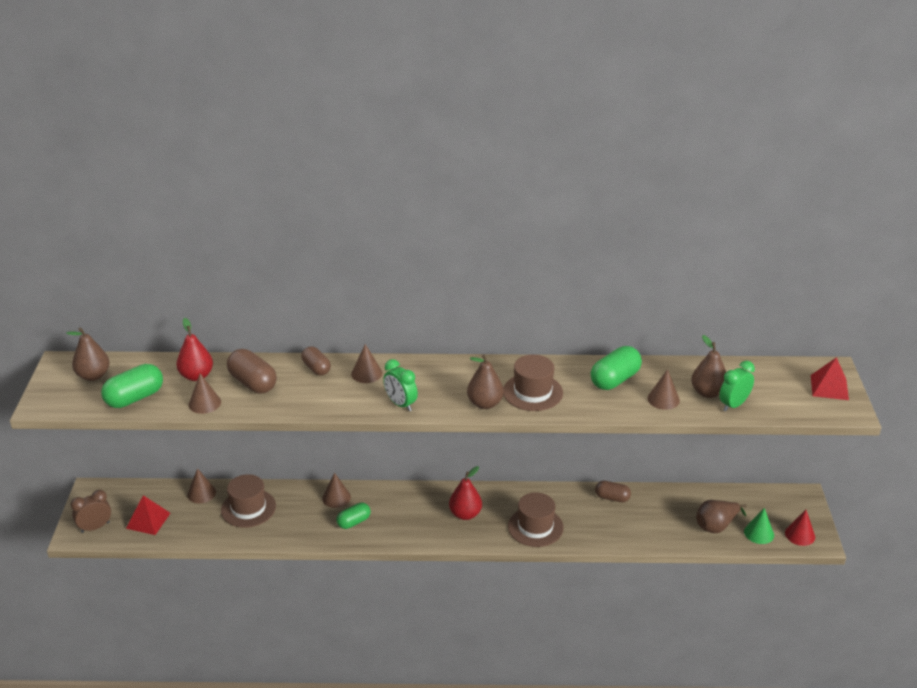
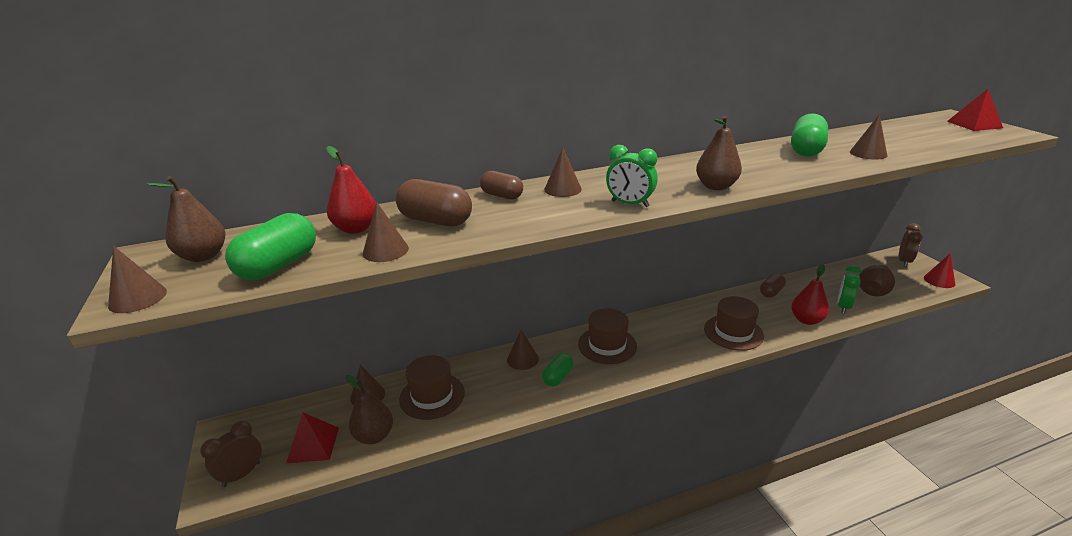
camera: 20 degrees left, 5 degrees down
(49, 403) = (138, 298): none -> brown cone
(465, 514) = (661, 339): red pear -> red pear (806, 320)
(532, 392) = (748, 170): brown hat -> brown hat (607, 345)
(612, 498) = (771, 292): brown capsule -> brown capsule turned 45 degrees counterclockwise
(708, 393) = (894, 143): brown pear -> brown pear (374, 436)
(733, 405) = (929, 146): green clock -> green clock (843, 307)
(759, 533) = (910, 287): green cone -> none
(791, 503) = (904, 261): none -> brown clock

